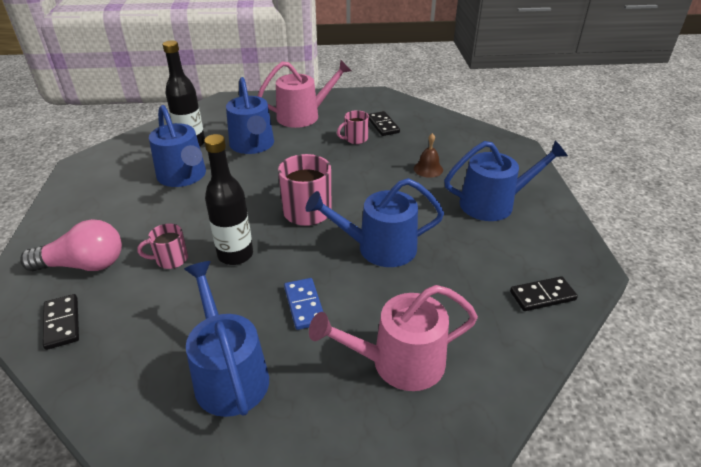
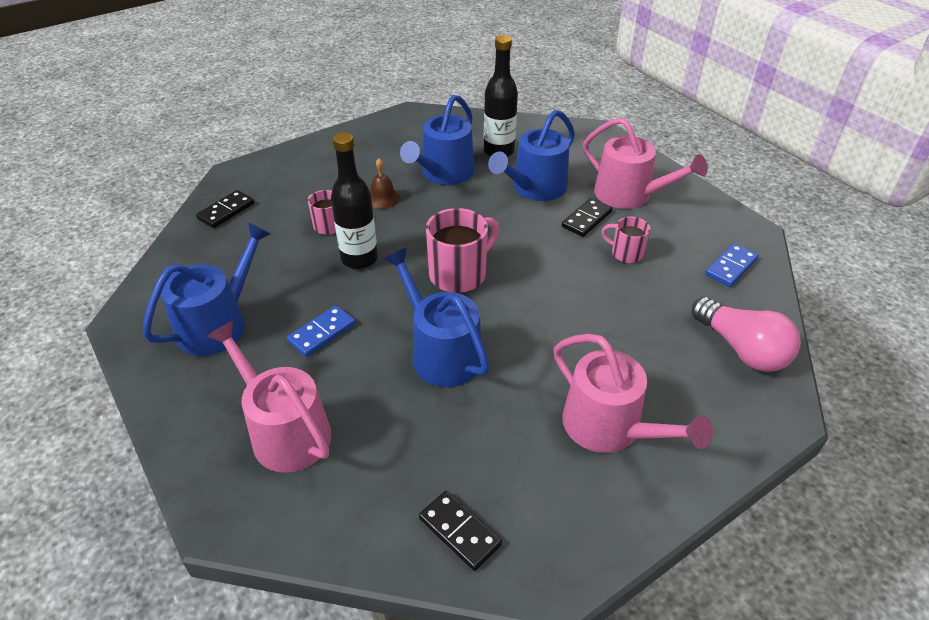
camera: 60 degrees right, 5 degrees up
(84, 265) = (291, 186): pink light bulb -> pink light bulb (741, 349)
(383, 125) = (682, 263): black domino -> black domino (586, 219)
(401, 112) = (730, 267): none -> blue domino
(428, 169) = (626, 339): brown bell -> brown bell (383, 198)
(493, 203) = (609, 427): blue watering can -> pink watering can

